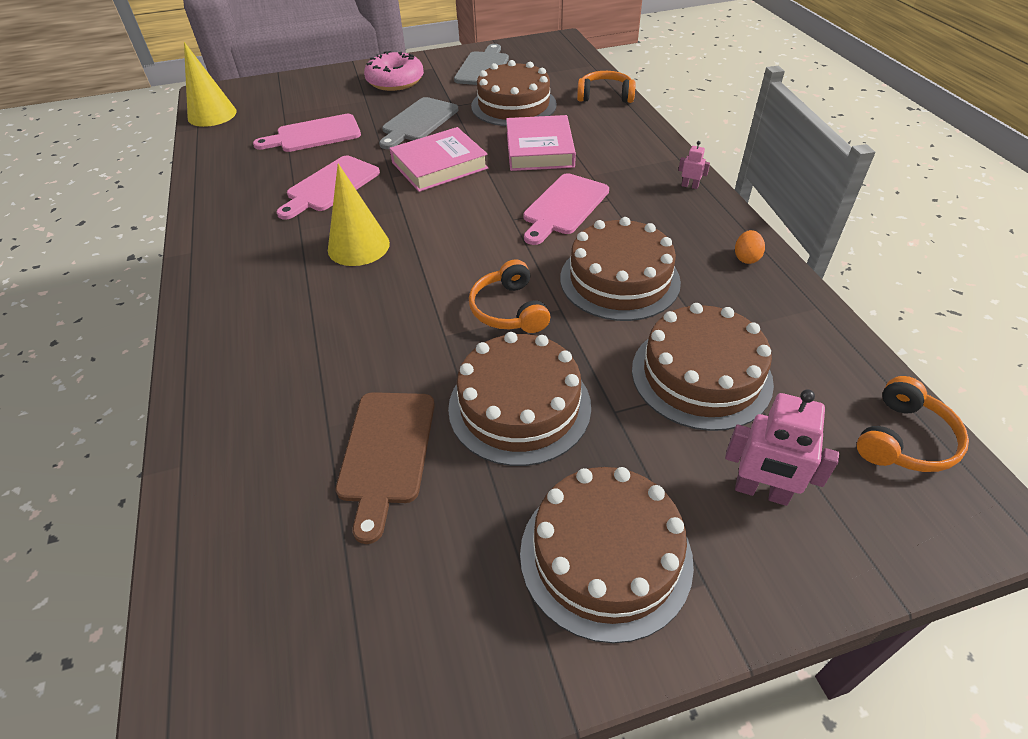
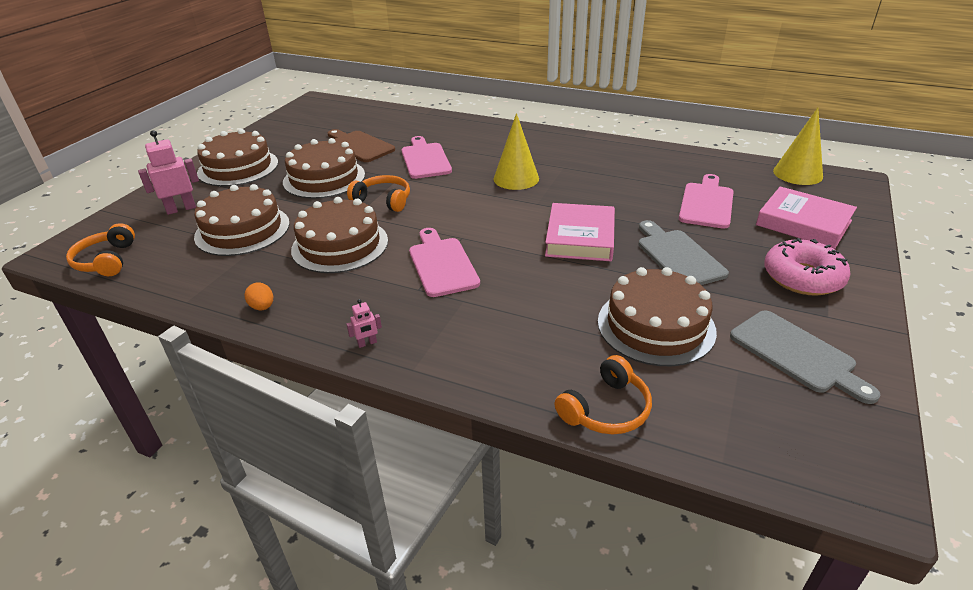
camera: 130 degrees right, 10 degrees down
(330, 186) = (606, 189): pink cutting board -> pink cutting board (425, 159)
(539, 149) = (541, 296): pink book -> pink book (803, 223)

